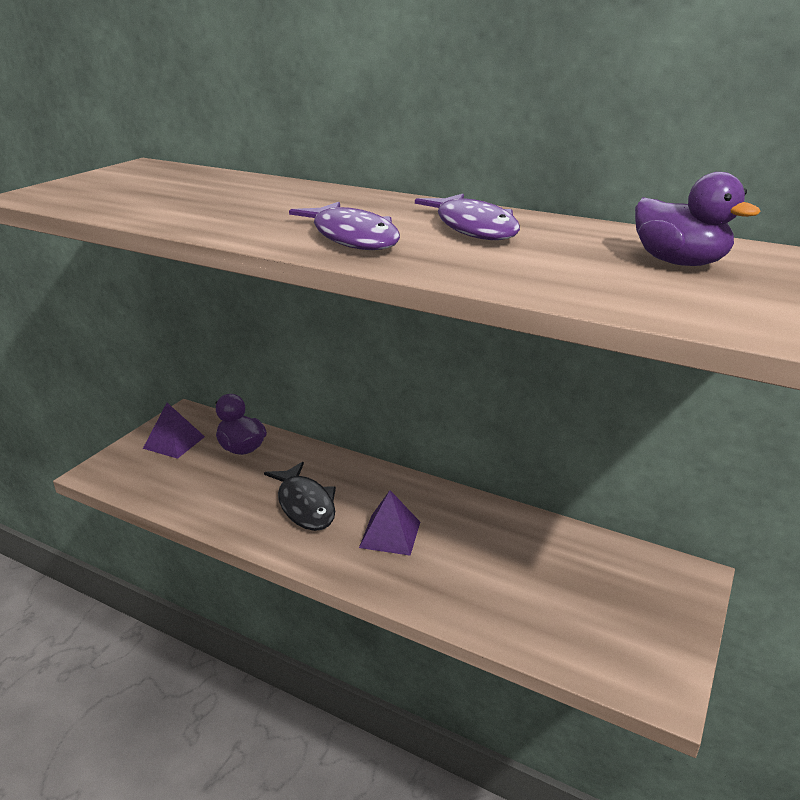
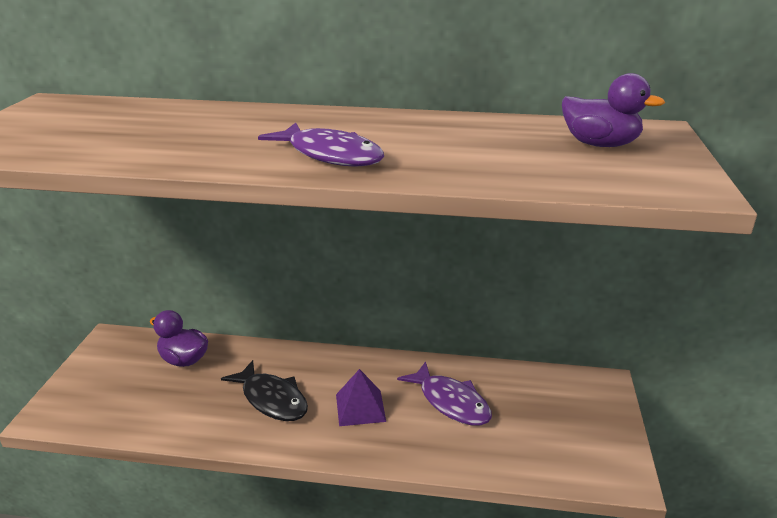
camera: 20 degrees left, 0 degrees up
(174, 442) = (112, 368): purple pyramid -> none
(473, 228) = (422, 133): purple fish -> purple fish (451, 402)

